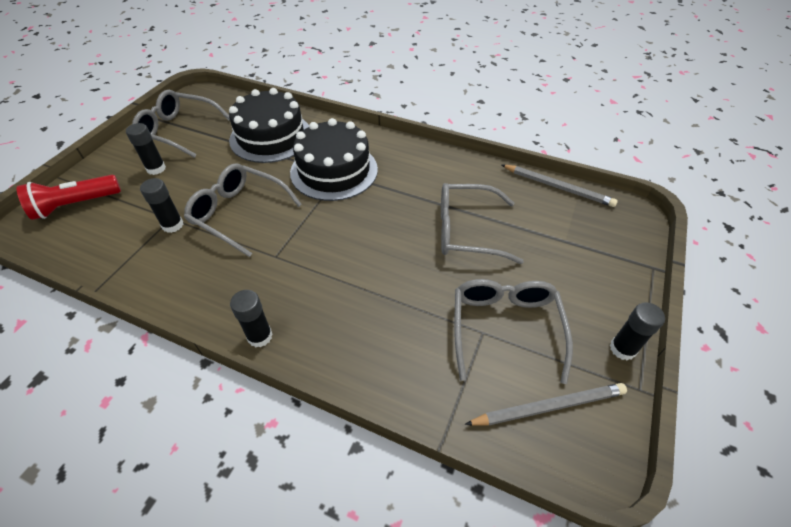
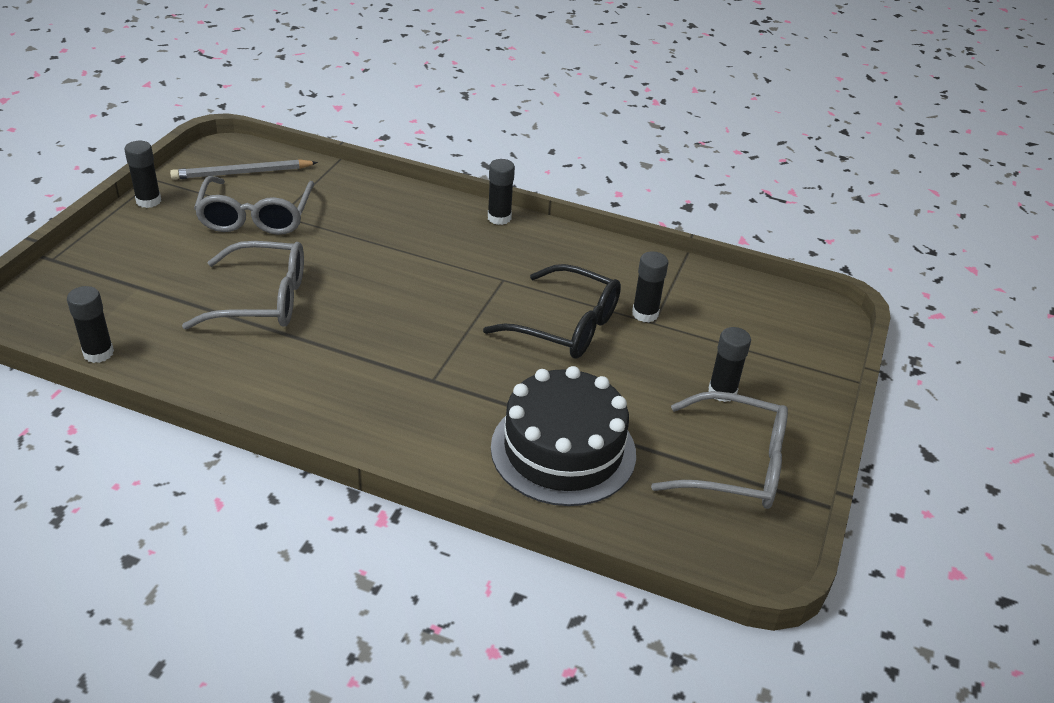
camera: 175 degrees right, 10 degrees down
(75, 205) = (792, 340): red flashlight -> none
(239, 213) = (565, 326): grey glasses -> black glasses
(334, 171) = (443, 384): black cake -> none
(558, 187) = (98, 353): grey pencil -> black glue stick

